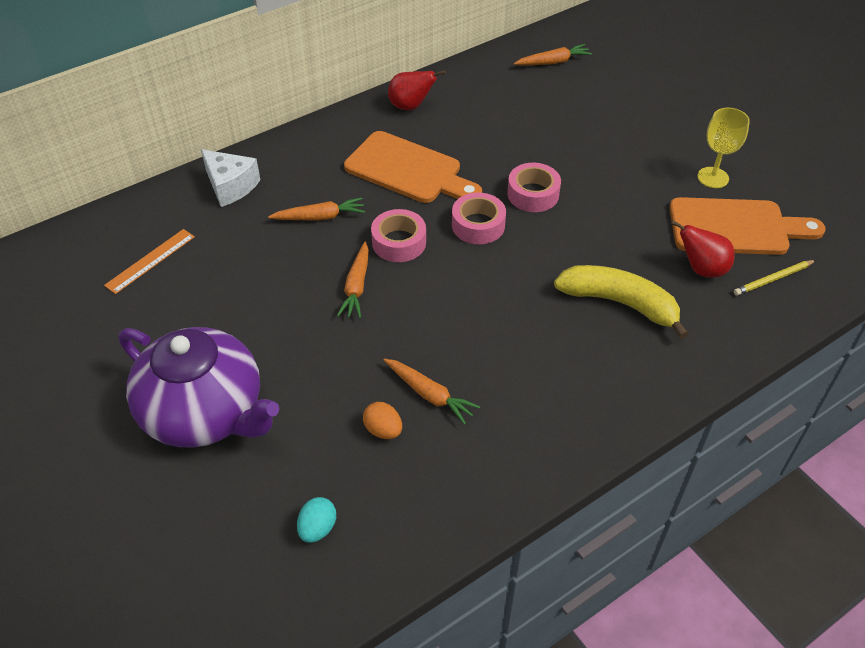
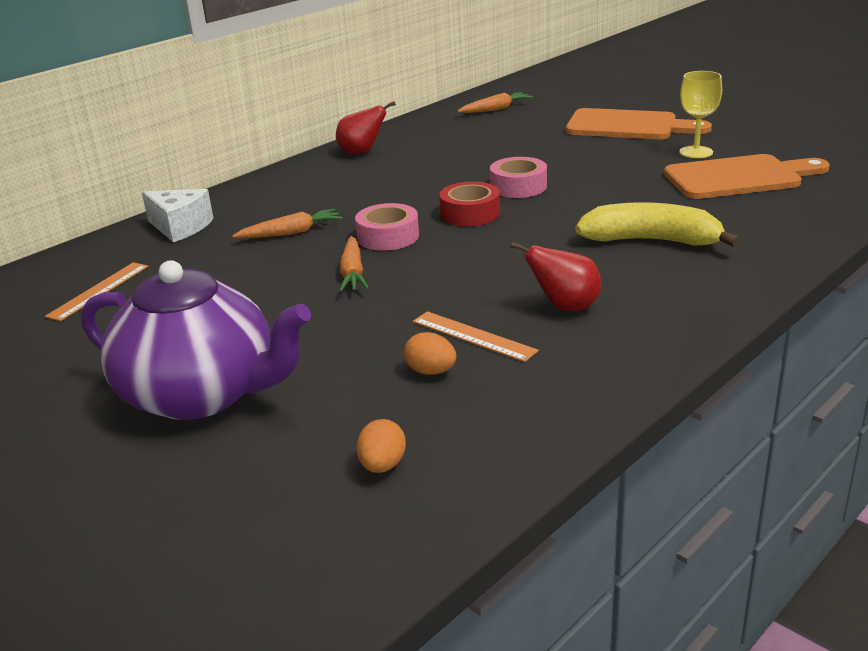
camera: 10 degrees left, 20 degrees down
(317, 528) = (382, 466): turquoise egg -> orange egg
(408, 170) = (377, 190): orange cutting board -> orange cutting board (628, 126)
(429, 394) = (473, 336): orange carrot -> orange ruler
(478, 225) = (470, 213): pink tape -> red tape
(701, 269) = (722, 207): red pear -> red pear (565, 307)
(773, 279) = (799, 203): yellow pencil -> none

